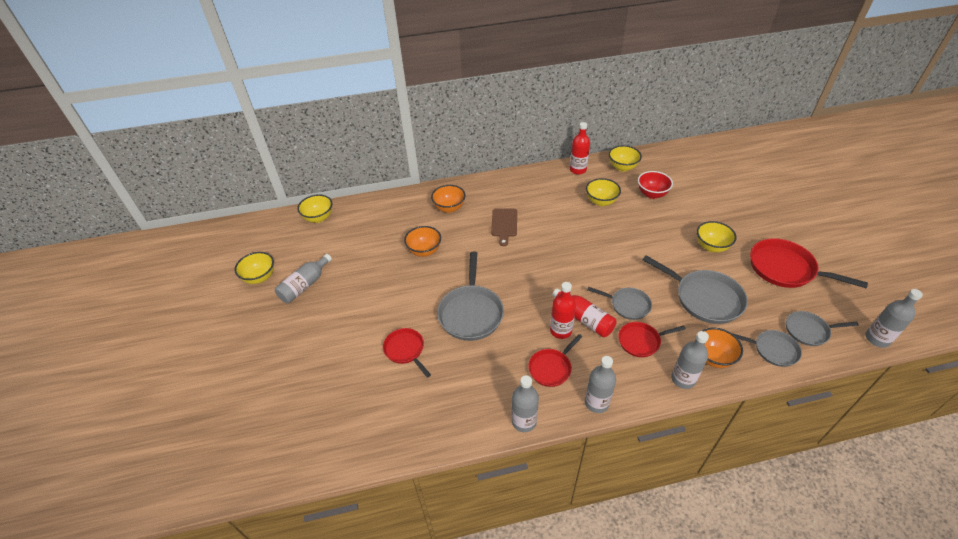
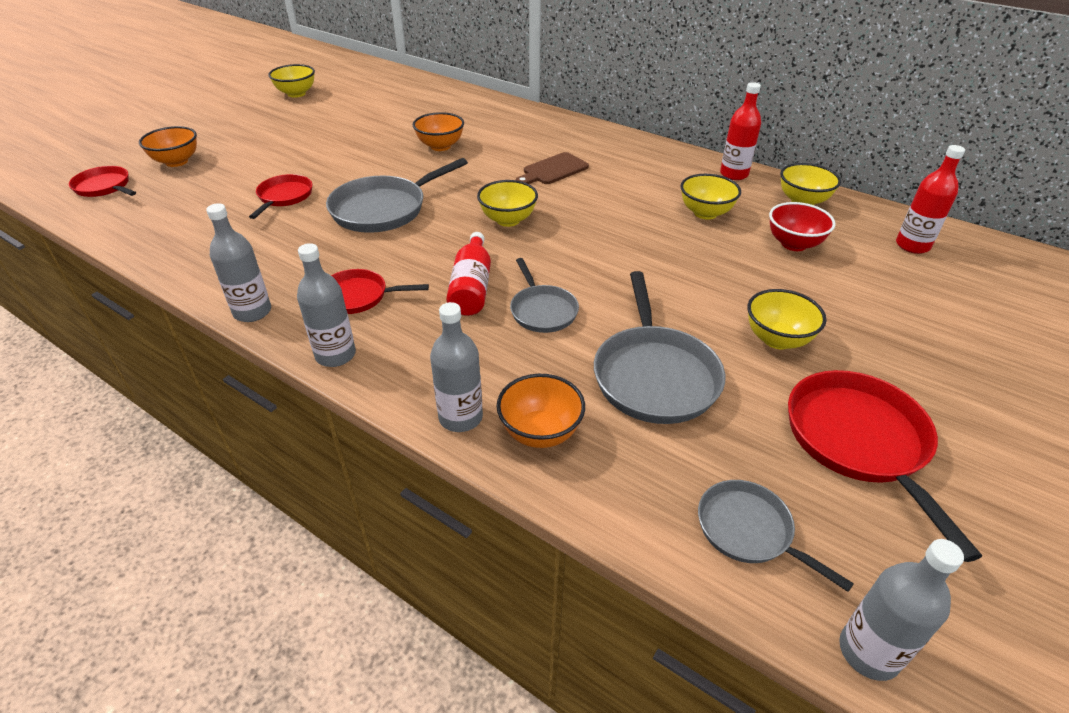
camera: 45 degrees right, 5 degrees down
(305, 285) = (311, 115): grey bottle -> none
(319, 218) = (409, 82): yellow bowl -> yellow bowl (508, 220)
(449, 208) = (526, 131): orange bowl -> orange bowl (177, 162)
(560, 330) = (429, 278): red bottle -> red bottle (912, 245)
(641, 341) = (489, 349): red pan -> red pan (104, 187)
(772, 350) = (641, 497): grey pan -> none

